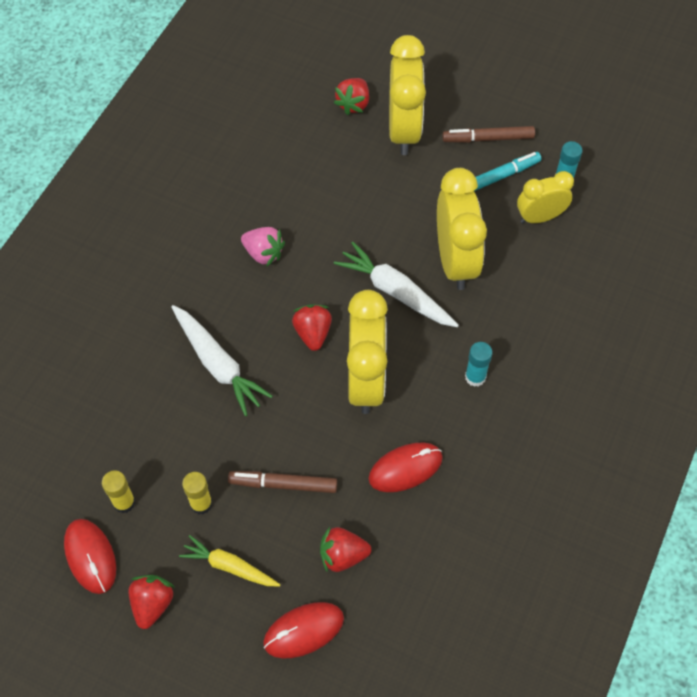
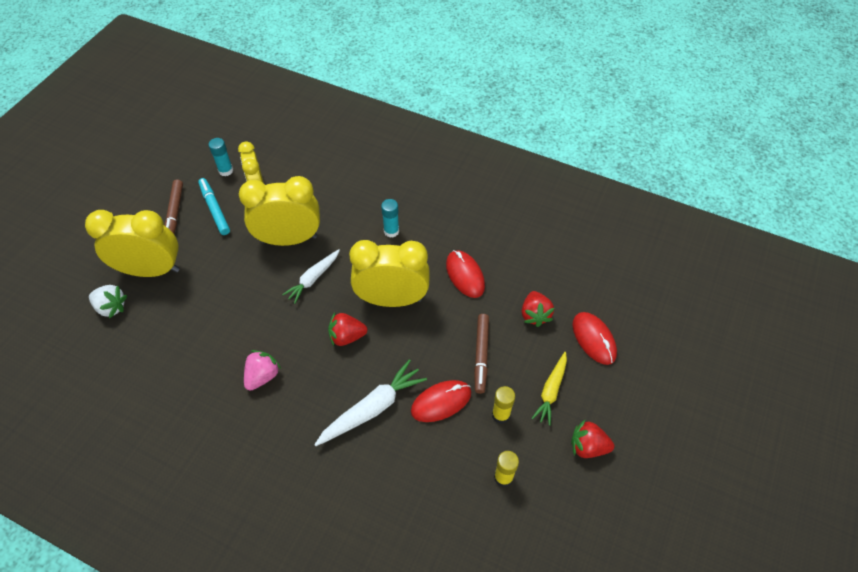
camera: 90 degrees left, 5 degrees down
(90, 556) = (554, 501): red mouse -> red mouse (441, 402)
(353, 104) = (111, 307): red strawberry -> white strawberry
(395, 292) = (313, 279): white carrot -> white carrot, size x0.66

